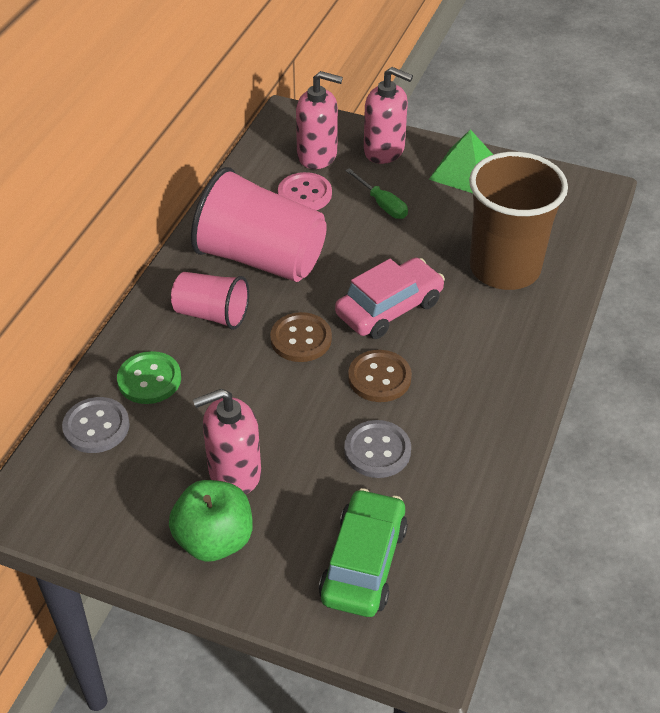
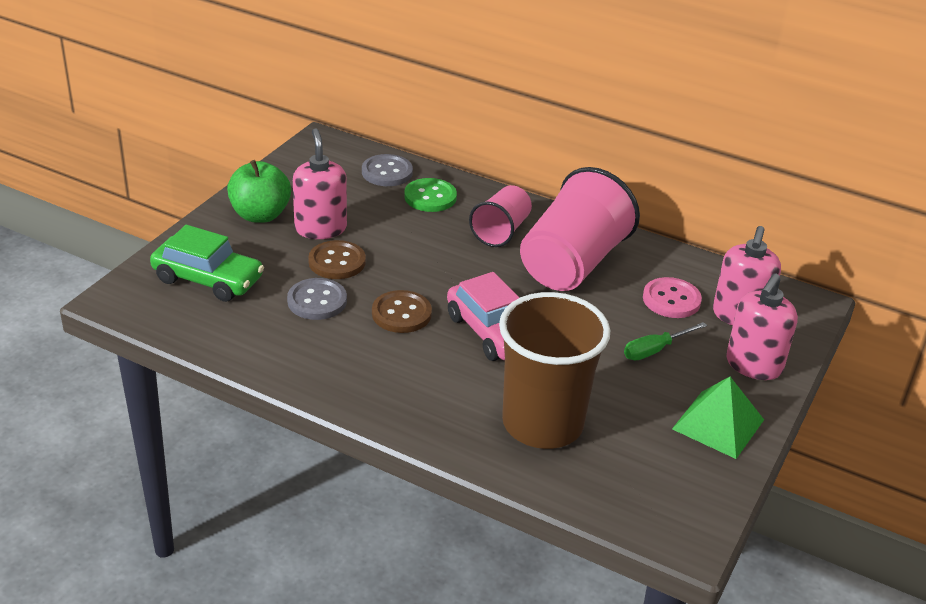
camera: 95 degrees right, 10 degrees down
(301, 339) = (460, 275): brown button -> brown button (337, 262)

